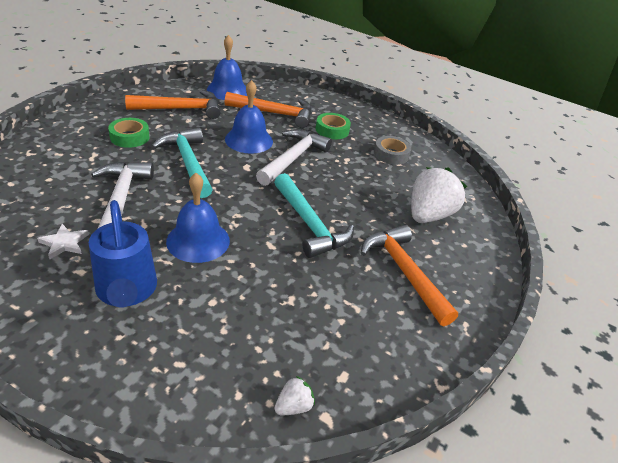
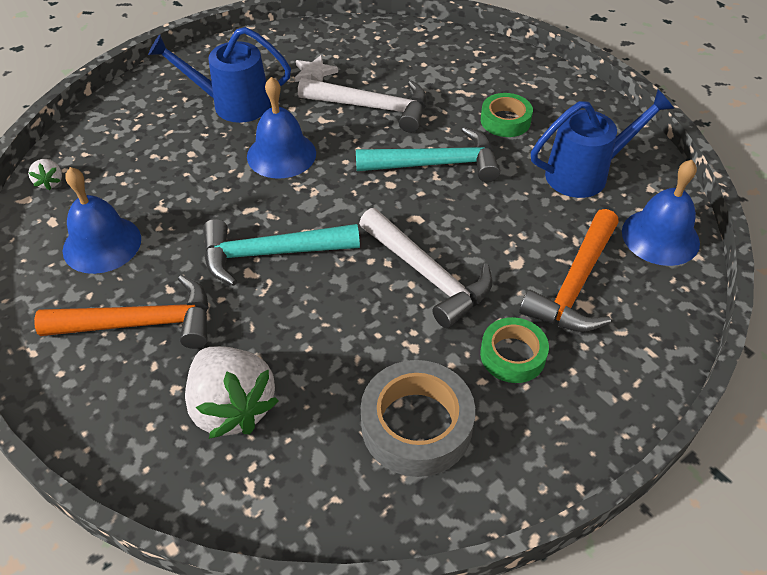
camera: 115 degrees right, 10 degrees up
(181, 109) = (586, 174): orange hammer -> blue watering can
(249, 140) = (487, 233): blue bell -> blue bell (102, 244)
(391, 154) = (416, 425): grey tape -> grey tape, size x1.59

